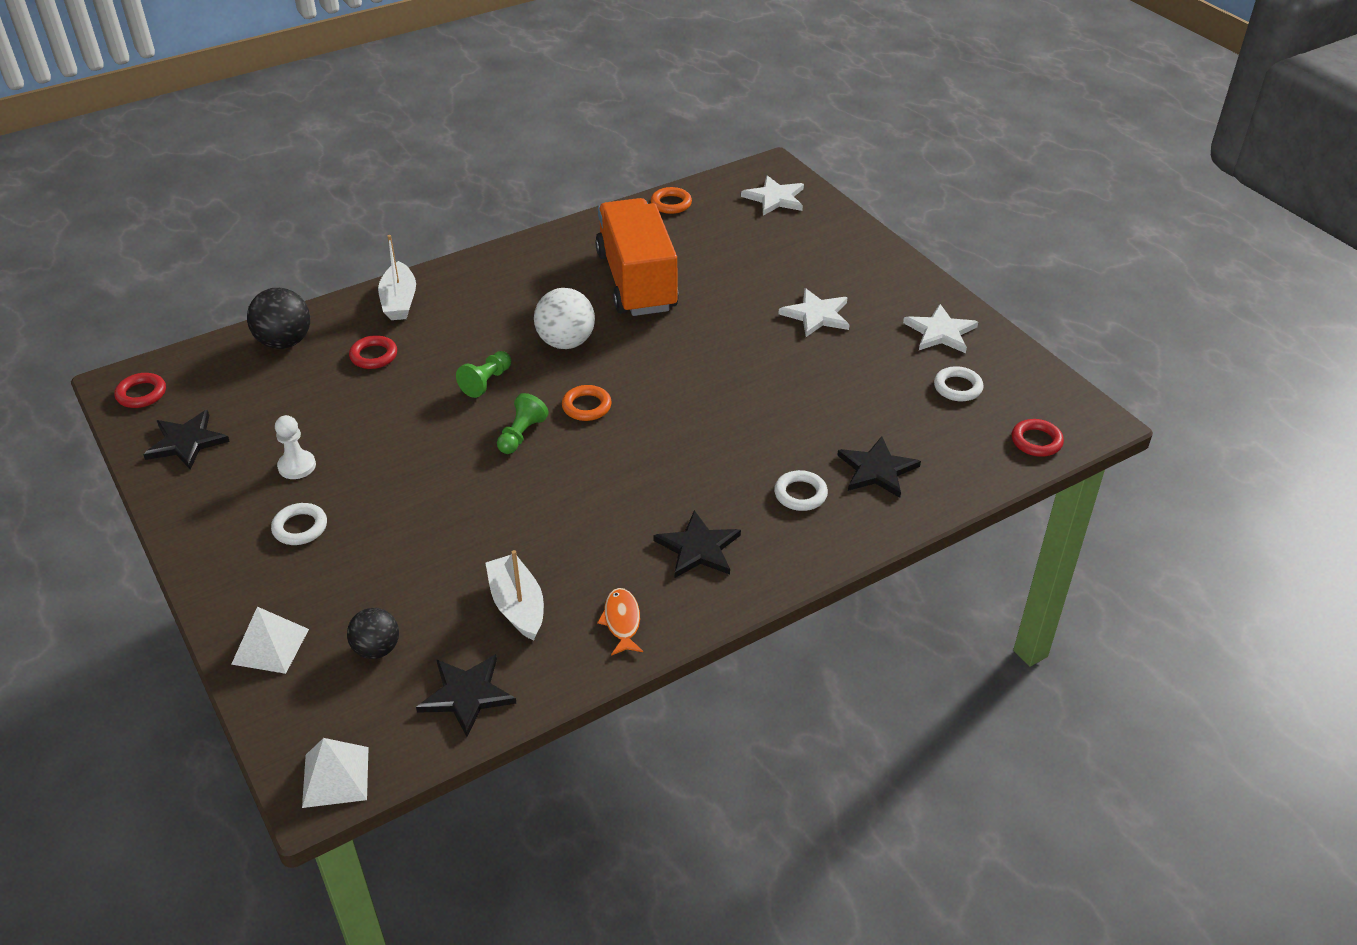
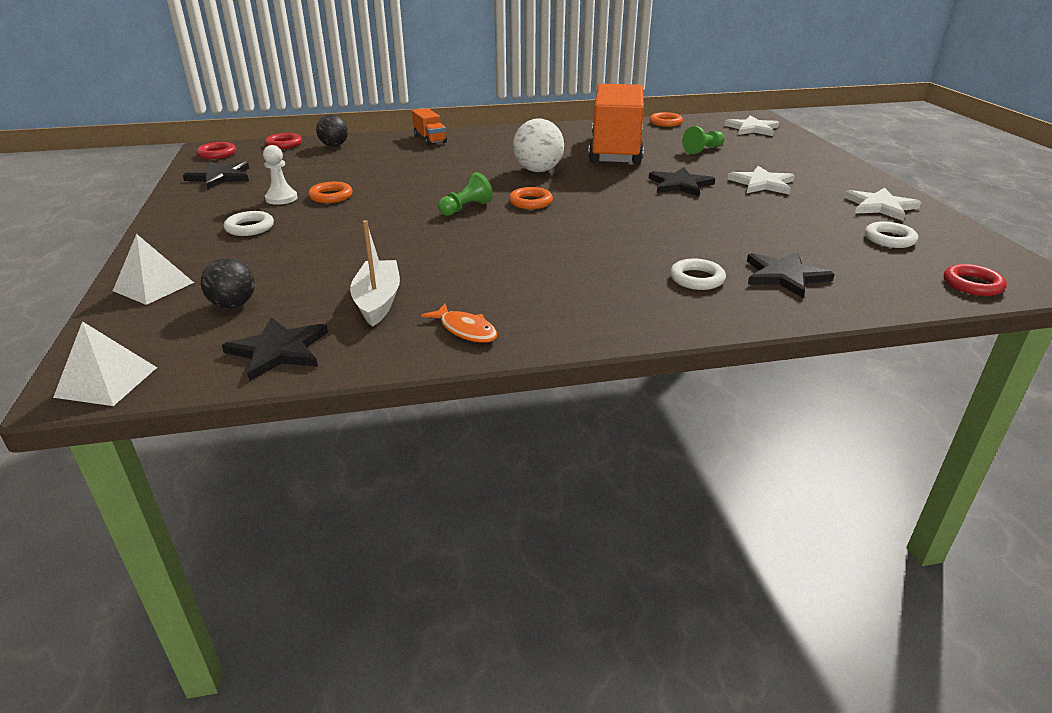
camera: 20 degrees right, 10 degrees down
(285, 342) = (334, 146): black ball -> black ball, size x0.66
(353, 448) = (331, 196): none -> orange ring
(374, 356) = (389, 158): red ring -> red ring (284, 144)
(399, 301) = (430, 139): white boat -> orange truck
(486, 382) = (460, 180): green pawn -> green pawn (703, 150)
(622, 621) = (465, 330): orange fish -> orange fish turned 120 degrees clockwise
(698, 548) = (574, 296): black star -> black star (680, 185)

